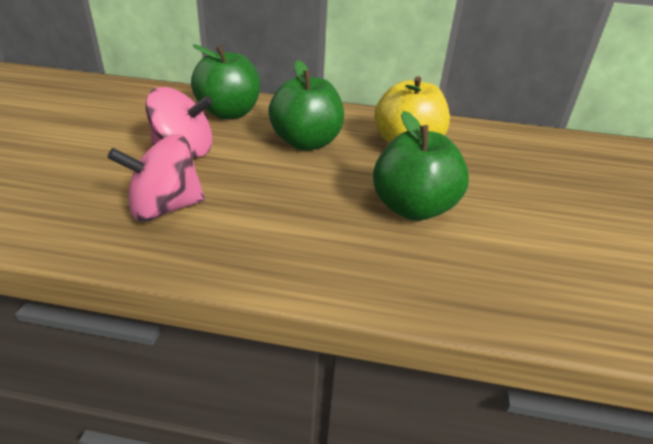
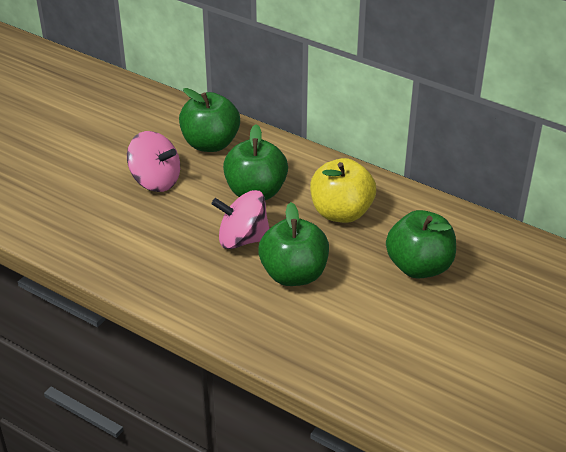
camera: 25 degrees right, 5 degrees up
(165, 208) = (121, 234): pink spinning top -> pink spinning top (242, 239)
(527, 176) = (419, 267): none -> green apple

